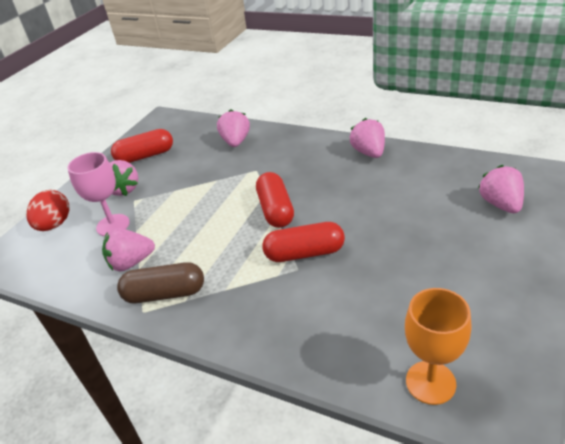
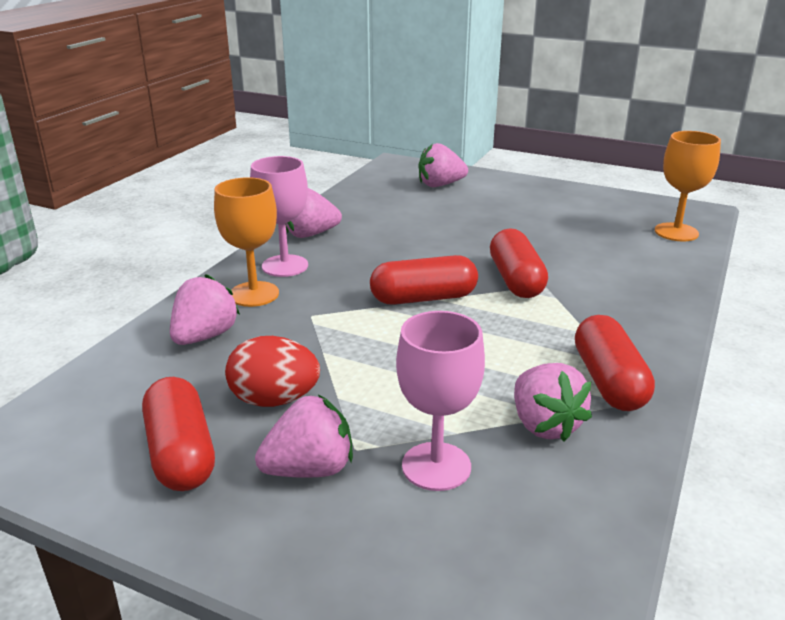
camera: 95 degrees left, 10 degrees down
(55, 225) = (421, 572): red egg -> red egg (274, 400)
(165, 294) = (608, 381): brown capsule -> red capsule
(236, 142) = (205, 336): pink strawberry -> pink strawberry turned 120 degrees clockwise
(281, 147) = (254, 294): none -> orange goblet
(318, 151) = (285, 266): none -> pink goblet

